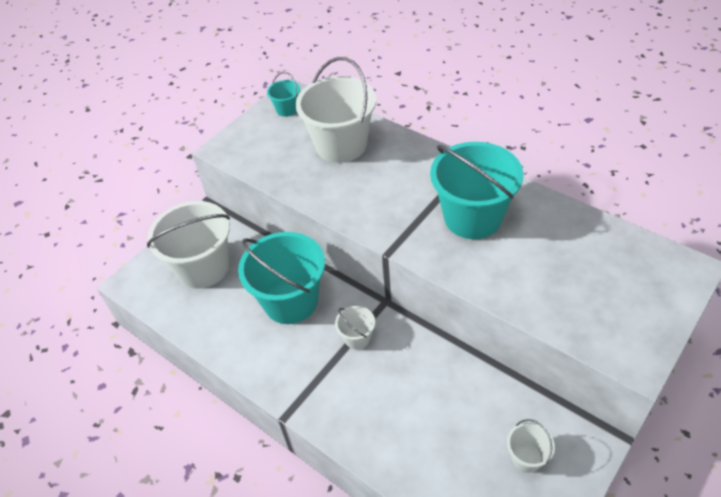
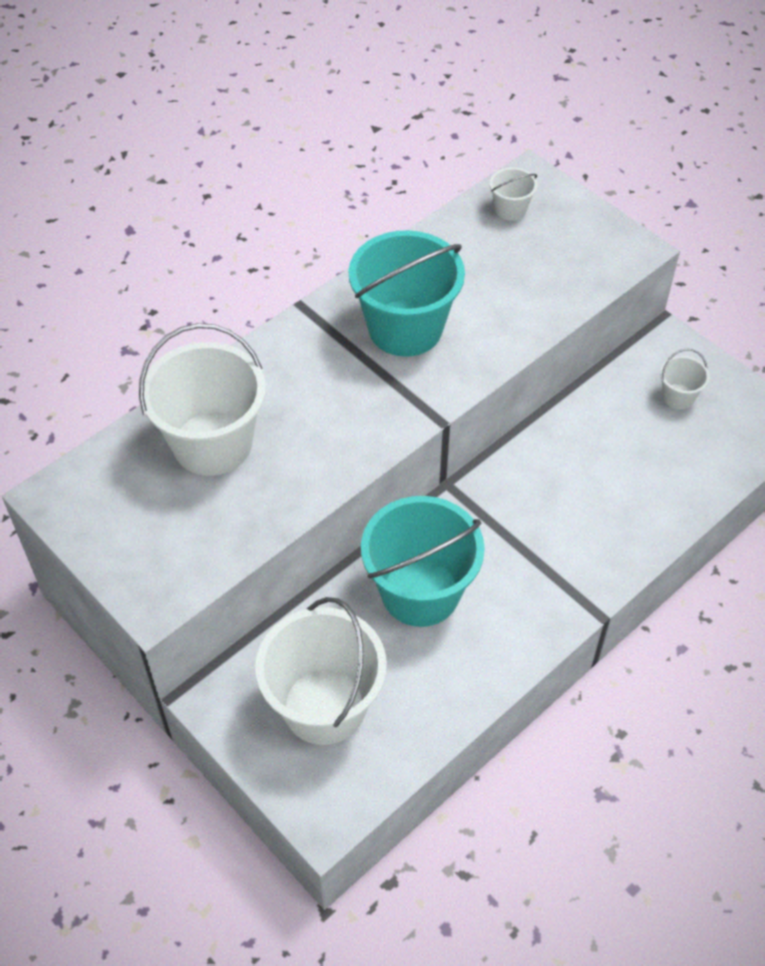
camera: 85 degrees left, 5 degrees up
(287, 109) = (92, 504): turquoise bucket -> none
(357, 338) = (498, 523): white bucket -> white bucket (510, 209)

